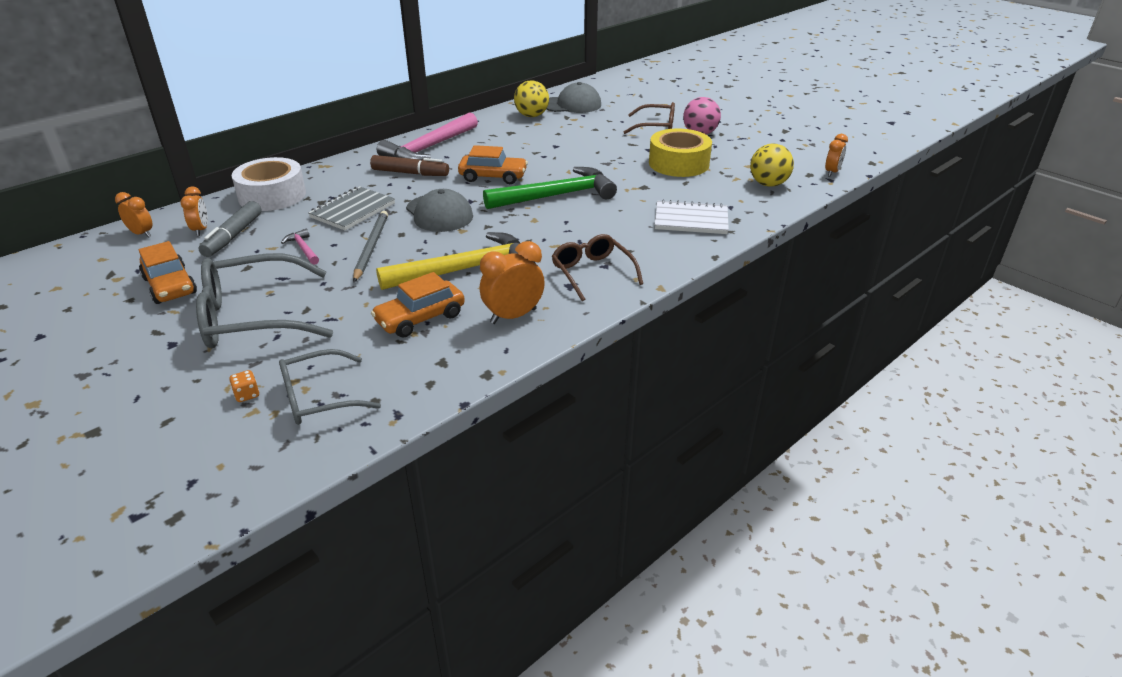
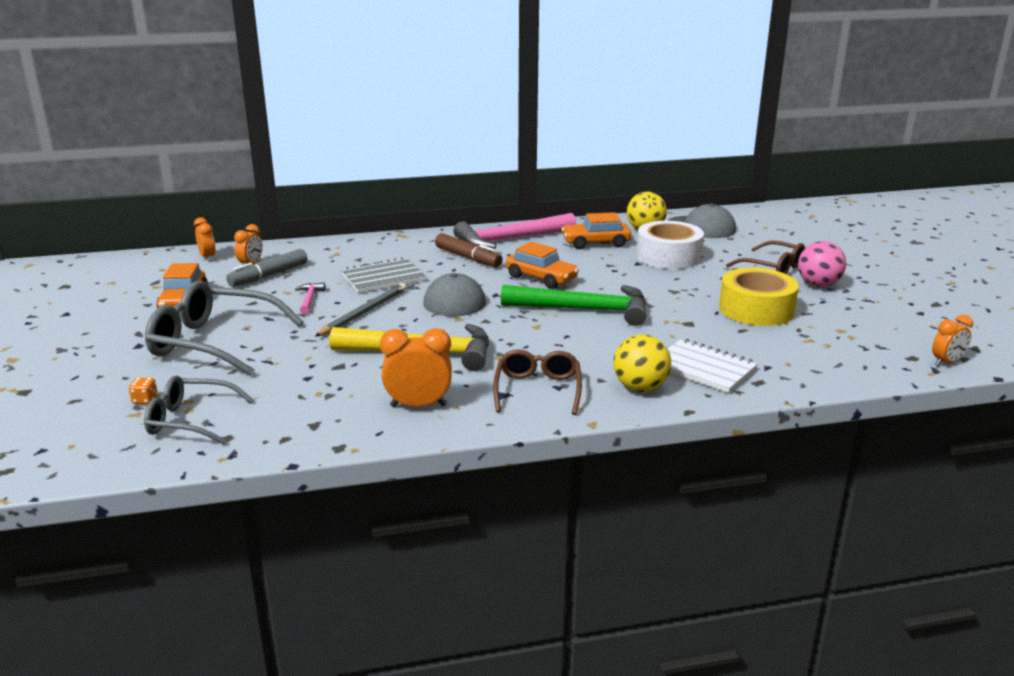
camera: 30 degrees right, 10 degrees down
(272, 195) = (333, 250): white tape -> white tape (668, 256)
(420, 318) = (337, 383): orange car -> orange car (596, 243)
(768, 184) = (843, 355): yellow ball -> yellow ball (640, 388)

